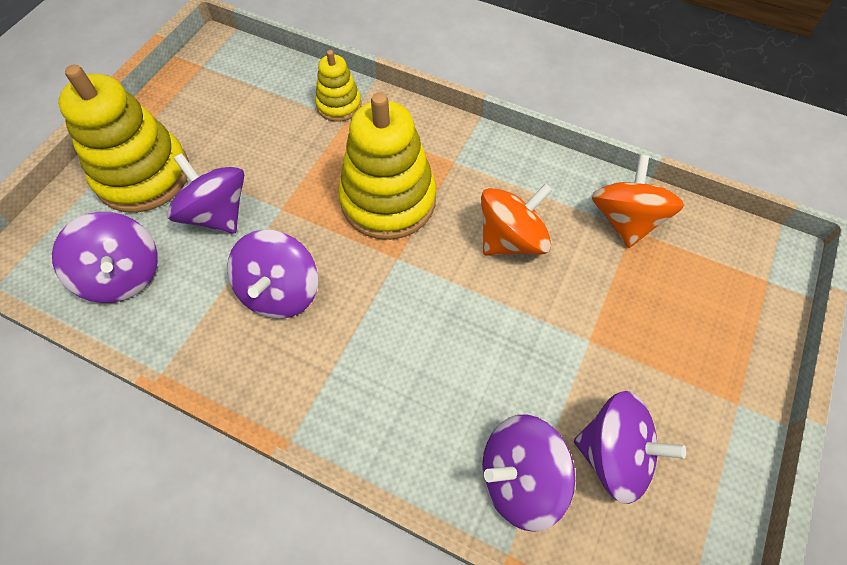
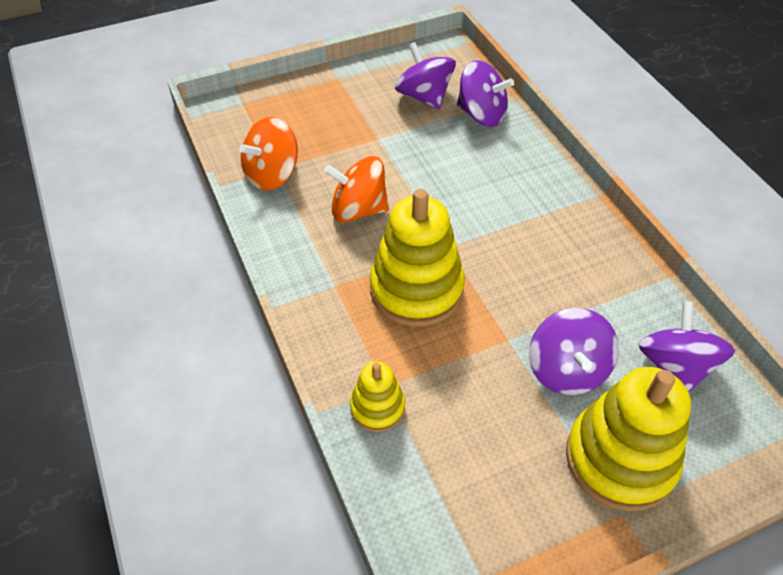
camera: 140 degrees left, 10 degrees down
(280, 291) = (551, 277): purple spinning top -> none

